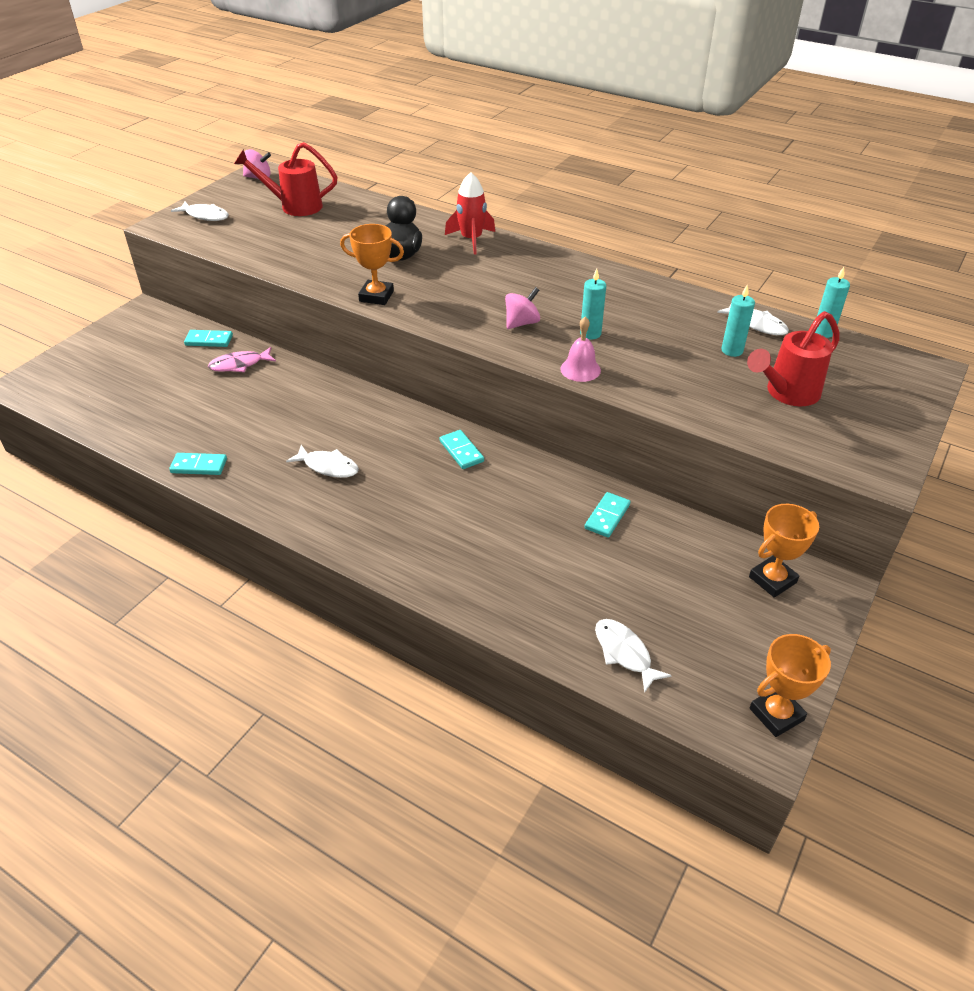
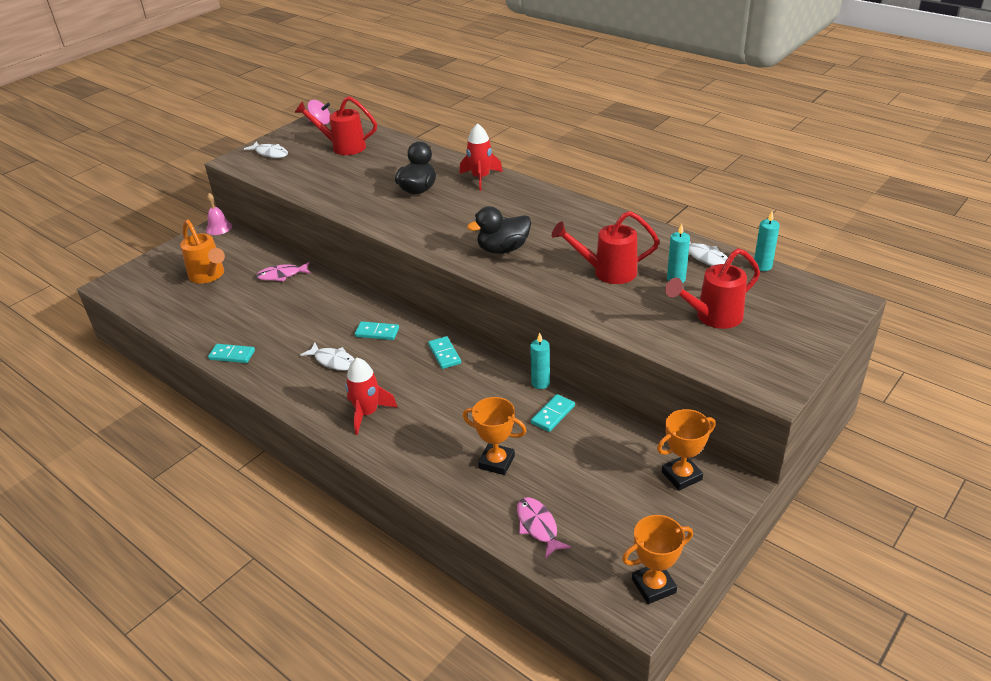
camera: 10 degrees right, 5 degrees down
(148, 369) = (209, 276): none -> orange watering can
(209, 340) = (262, 254): turquoise domino -> turquoise domino (377, 332)
(376, 296) = (390, 223): orange trophy -> orange trophy (496, 462)
(385, 528) = (367, 413): none -> red rocket
(521, 323) = (503, 249): pink spinning top -> black duck
(580, 369) = (541, 289): pink bell -> pink bell (219, 228)
(590, 334) = (558, 260): turquoise candle -> turquoise candle (540, 383)
(624, 653) = (538, 526): white fish -> pink fish
(651, 345) = (607, 272): none -> red watering can

